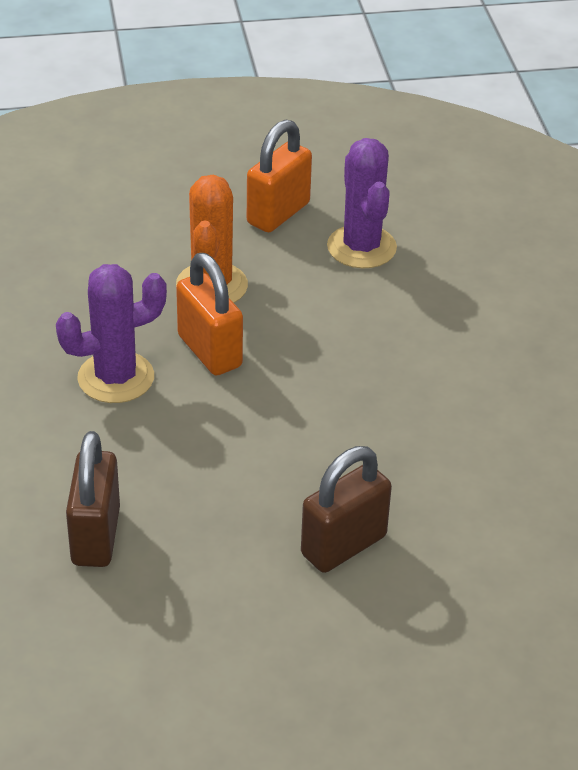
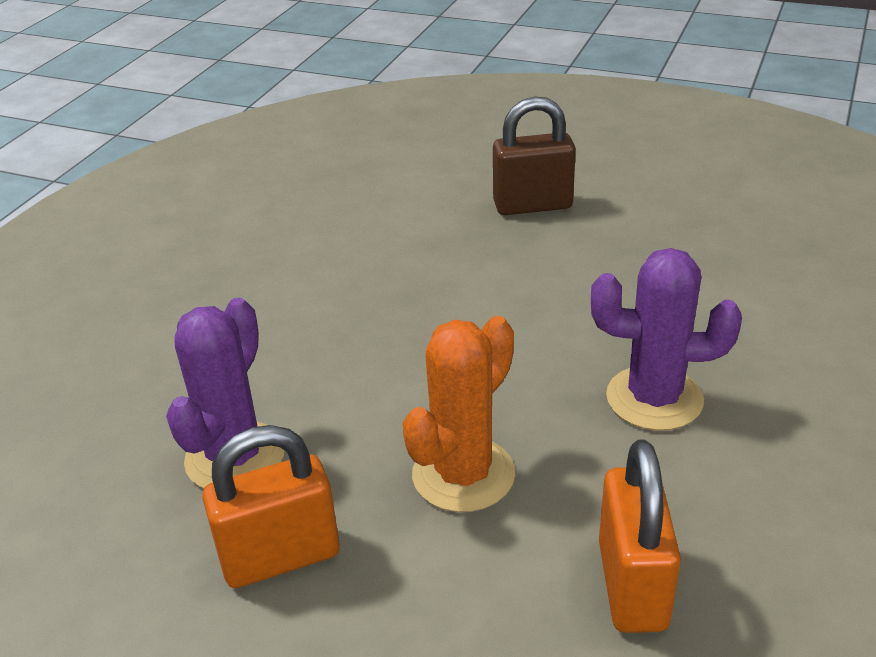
camera: 145 degrees left, 5 degrees down
(95, 536) = (743, 267): brown padlock -> none
(209, 351) = (527, 392): orange padlock -> orange padlock (632, 585)

